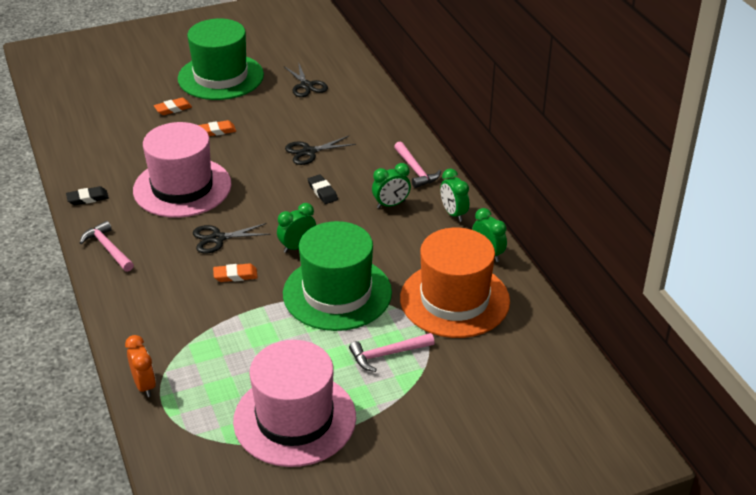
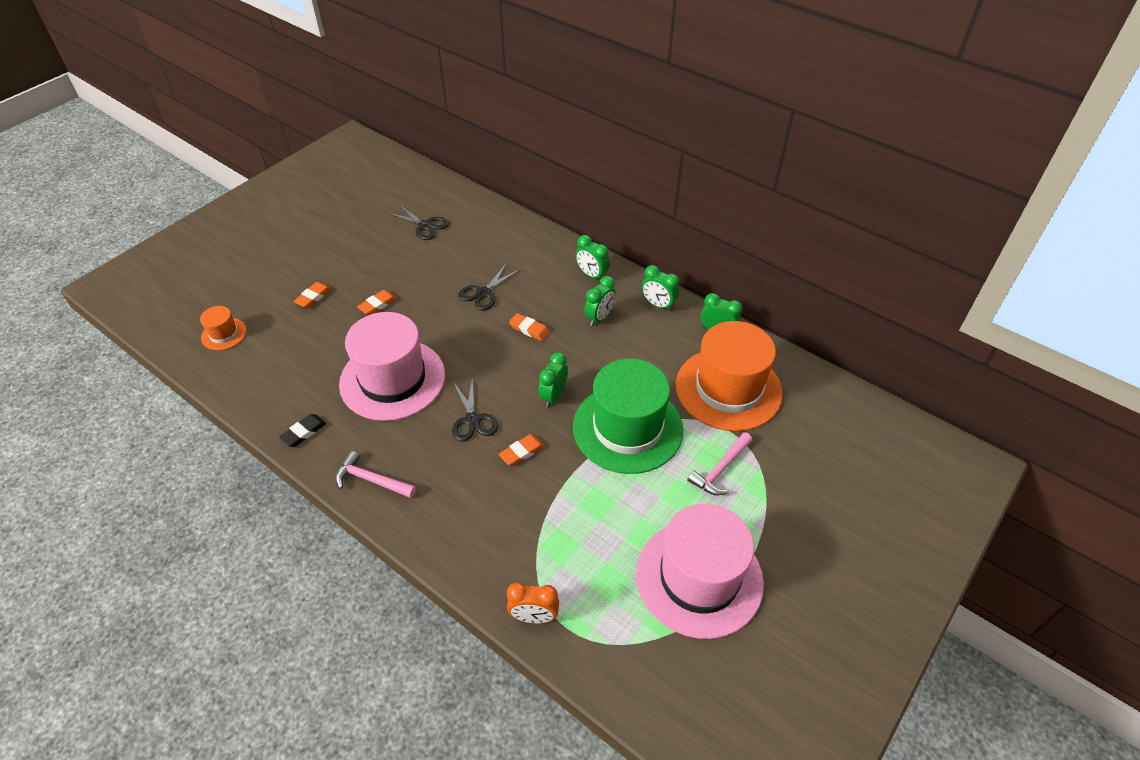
camera: 30 degrees left, 10 degrees up
(88, 112) = (224, 334): none -> orange hat
(144, 385) = (534, 616): orange clock -> orange clock turned 150 degrees clockwise
(218, 238) = (472, 420): black scissors -> black scissors turned 60 degrees counterclockwise
(221, 77) = (334, 245): green hat -> none
(322, 192) = (529, 329): black eraser -> orange eraser
(415, 170) = (592, 275): pink hammer -> green clock

